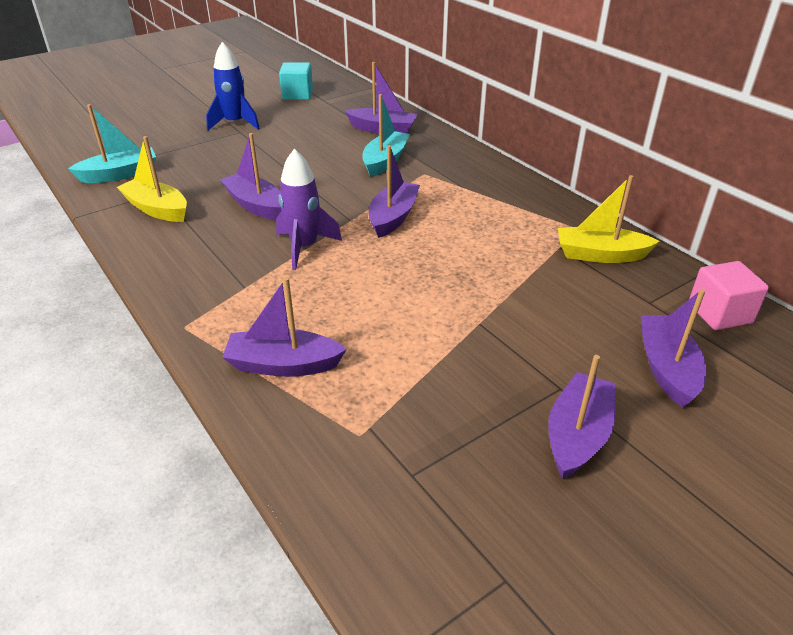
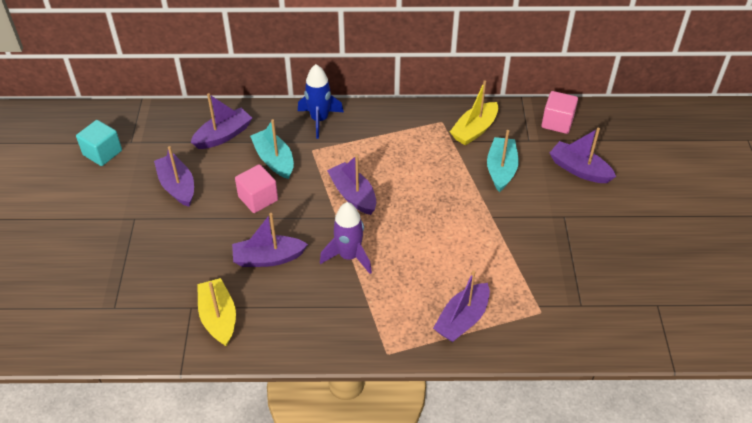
camera: 55 degrees left, 10 degrees up
(120, 174) = (133, 323): turquoise boat -> turquoise boat (501, 169)
(157, 209) = (218, 318): yellow boat -> yellow boat turned 90 degrees clockwise
(235, 123) = (114, 215): blue rocket -> blue rocket (319, 120)
(326, 172) = (258, 198): none -> pink cube
(577, 435) = (598, 230): purple boat -> purple boat (177, 186)

